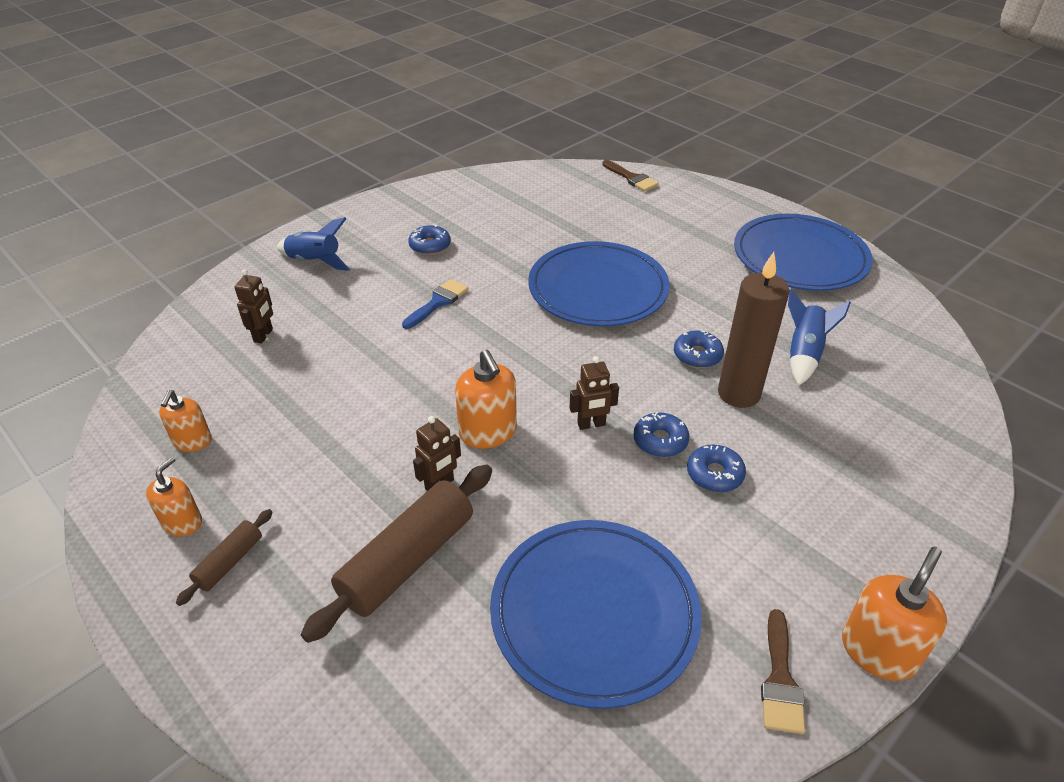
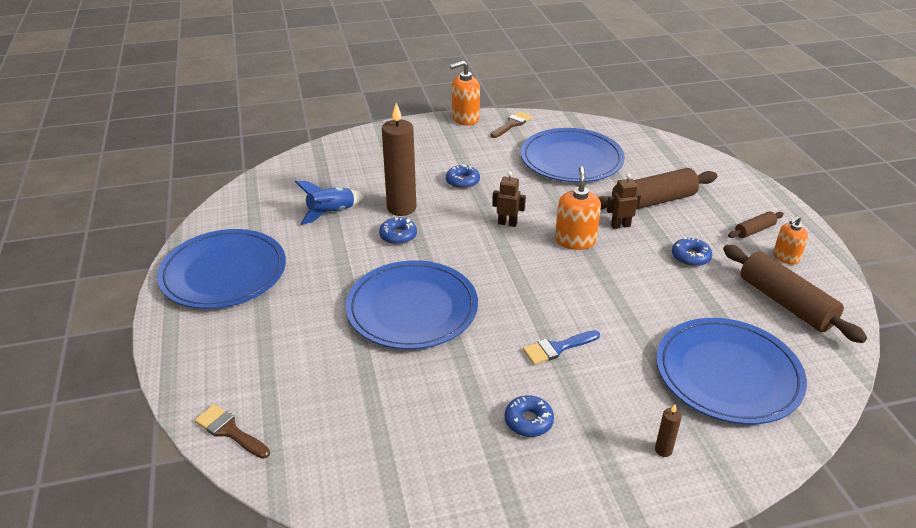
camera: 150 degrees left, 5 degrees down
(192, 441) = (785, 303): orange soap dispenser -> brown rolling pin
(263, 335) = (728, 374): brown robot -> blue plate
(315, 262) = (663, 450): blue rocket -> brown candle
(631, 178) = (229, 431): brown brush -> brown brush turned 45 degrees counterclockwise
(660, 441) = (475, 203): blue donut -> blue donut (690, 257)

